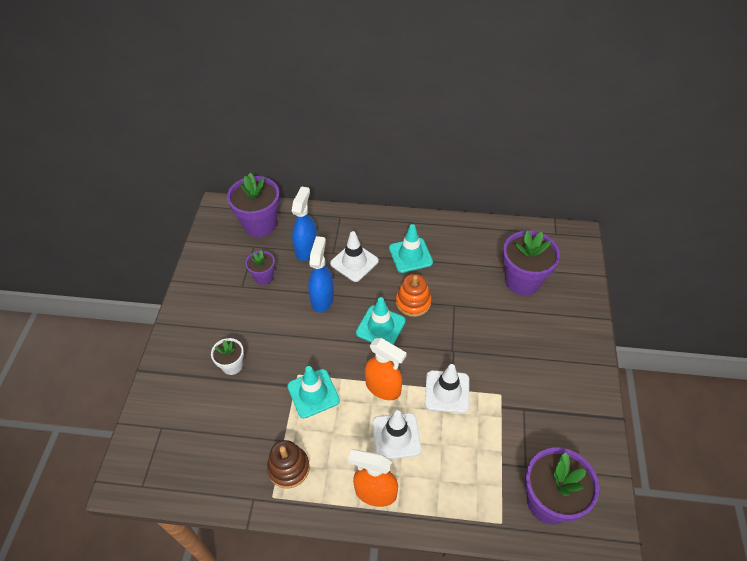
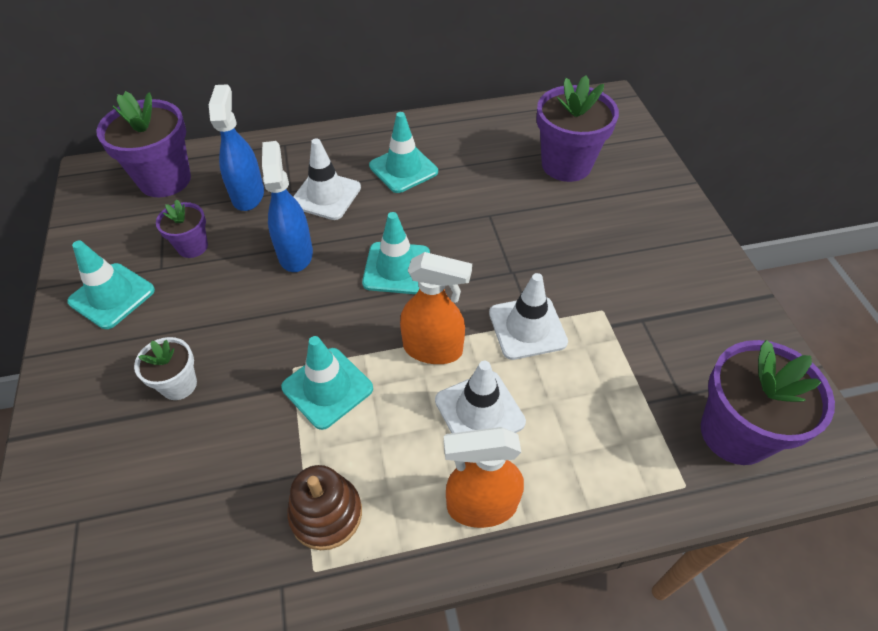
camera: 20 degrees left, 0 degrees up
(210, 297) = (112, 296): none -> turquoise traffic cone
(413, 302) = (431, 225): orange stacking toy -> none

